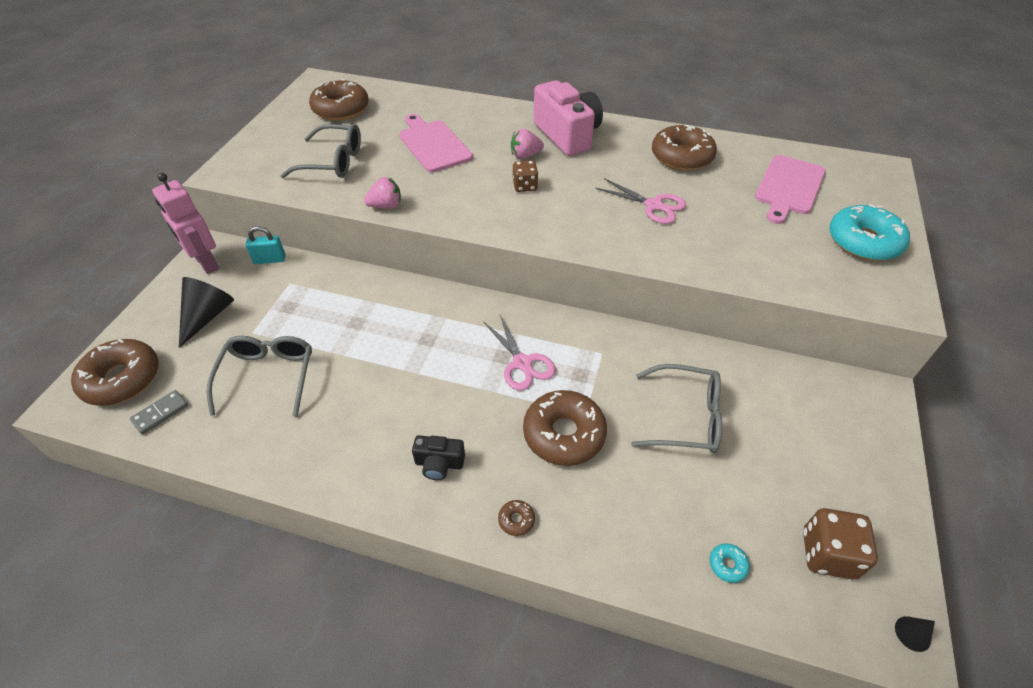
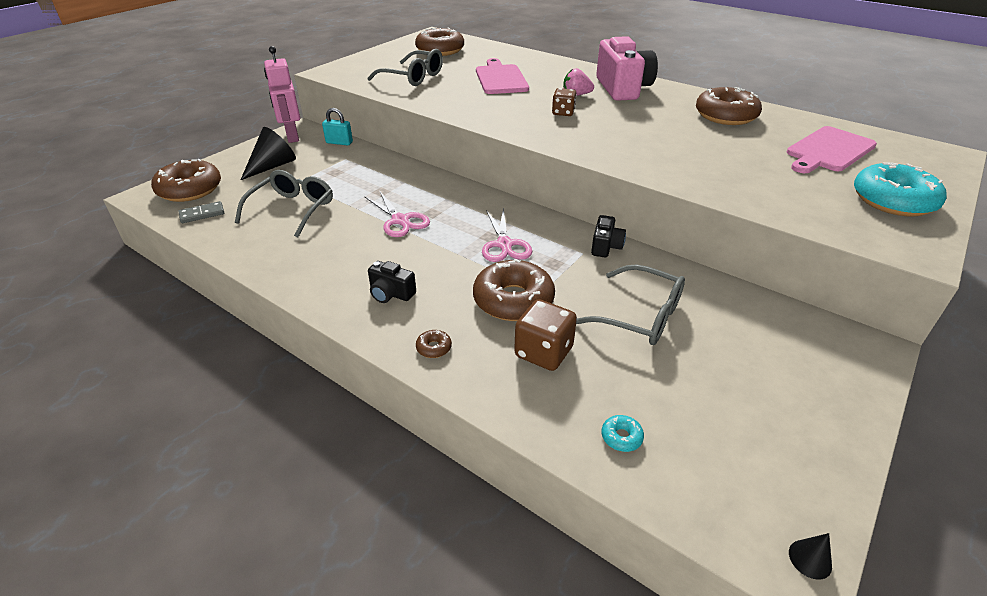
camera: 20 degrees right, 10 degrees down
(386, 206) = (437, 107): pink strawberry -> none
(619, 338) = (606, 246): none -> black camera
(653, 205) = (677, 142): pink scissors -> pink scissors (400, 220)
(828, 554) = (740, 460): brown dice -> brown dice (543, 352)

